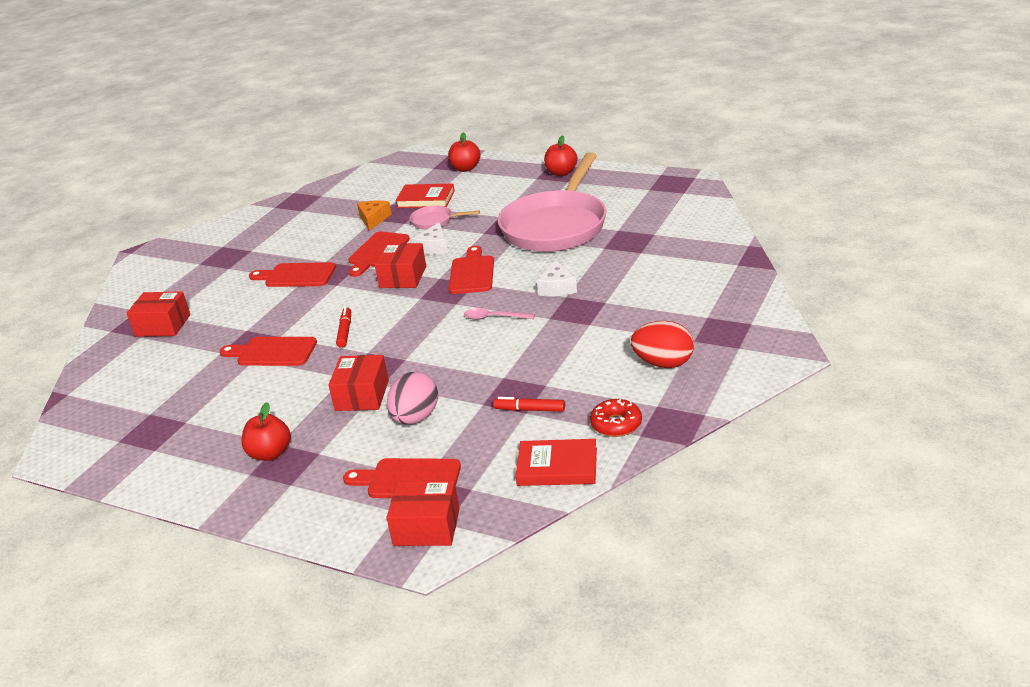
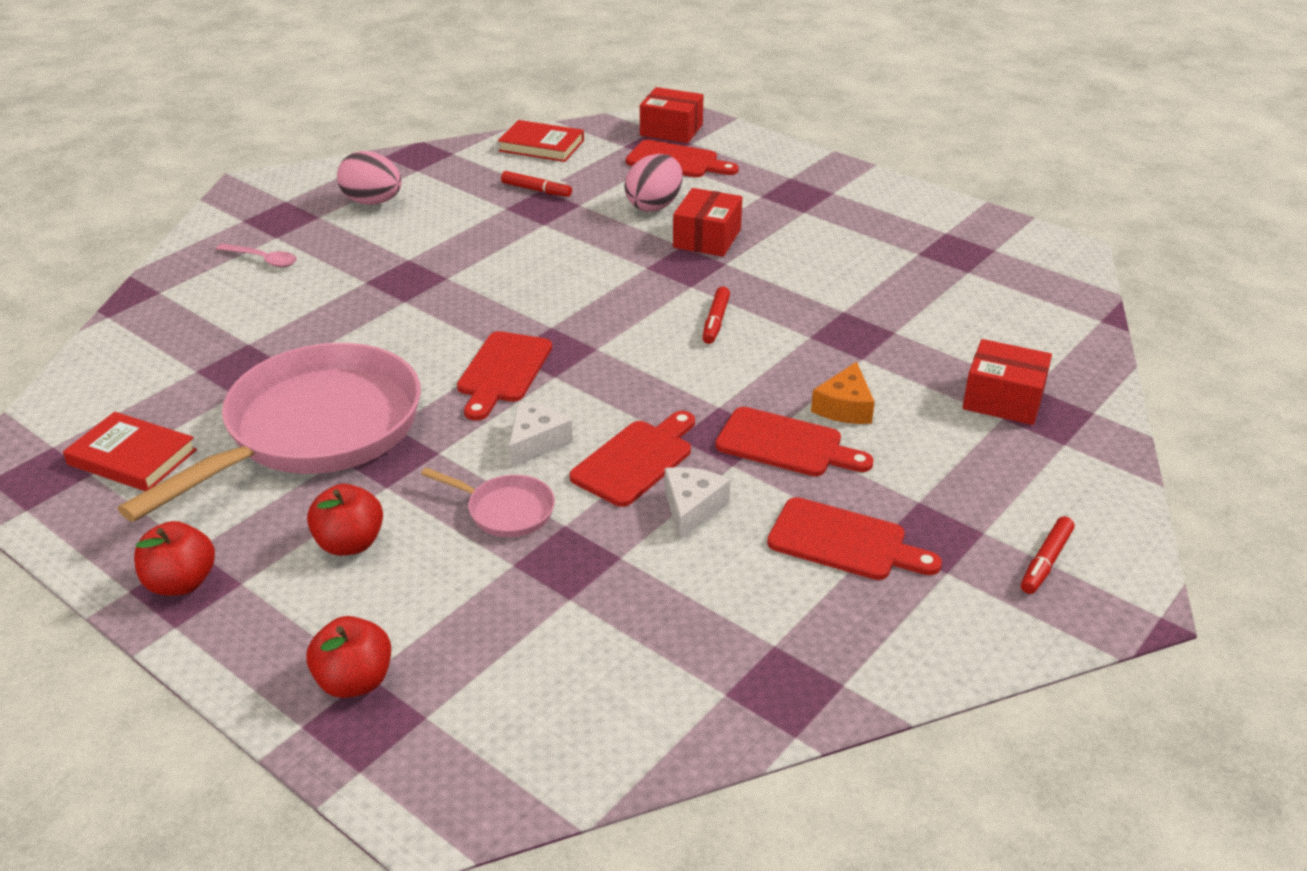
camera: 170 degrees left, 5 degrees up
(173, 259) = (1046, 562): none -> red marker
(270, 454) = (812, 204): red apple -> red apple (350, 544)
(273, 352) = (818, 314): red cutting board -> red cutting board (844, 541)
(373, 219) = (621, 556): orange cheese -> orange cheese (844, 407)
(403, 277) = (609, 392): red box -> none
(426, 199) = (495, 588): red book -> red book (132, 457)
(494, 318) = (513, 294): pink spoon -> pink spoon (263, 260)
(557, 288) = (405, 316): white cheese -> white cheese (692, 508)
(616, 424) = (466, 164): red donut -> none
(663, 363) = (373, 202): red egg -> pink egg

